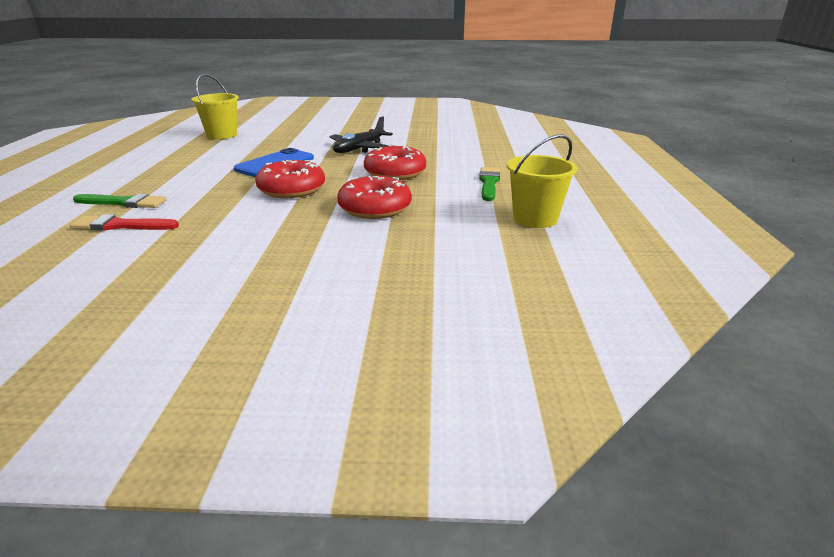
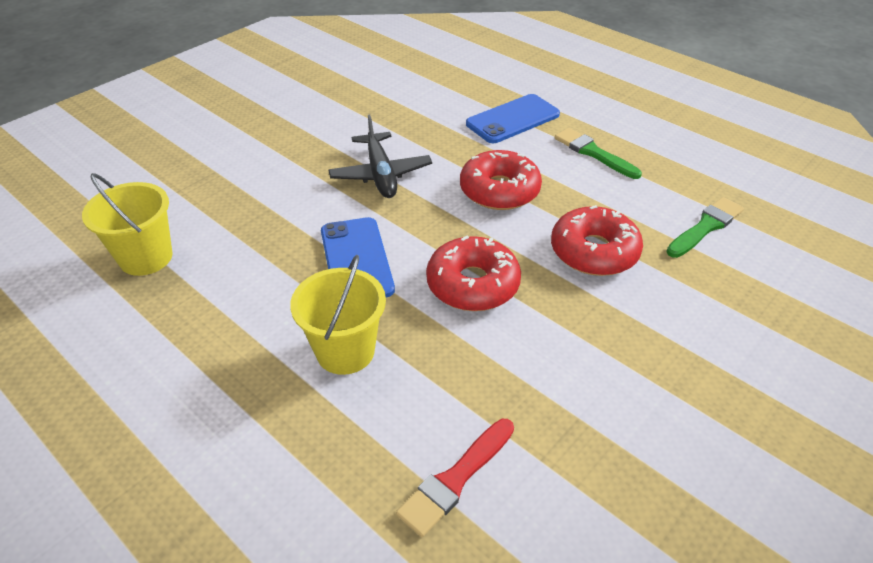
camera: 50 degrees left, 15 degrees up
(123, 202) = (360, 454): green brush -> green brush (705, 227)
(479, 157) = (513, 119): none -> blue phone
(535, 219) = (705, 177): yellow bucket -> yellow bucket (345, 351)

